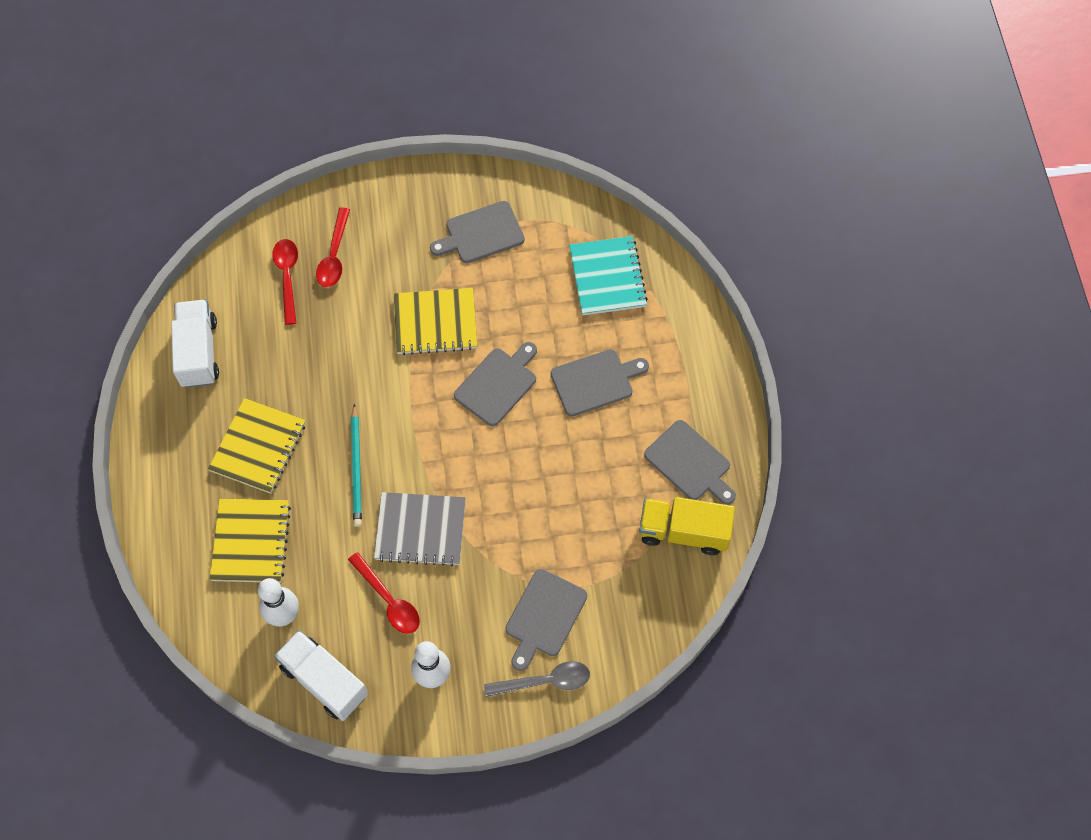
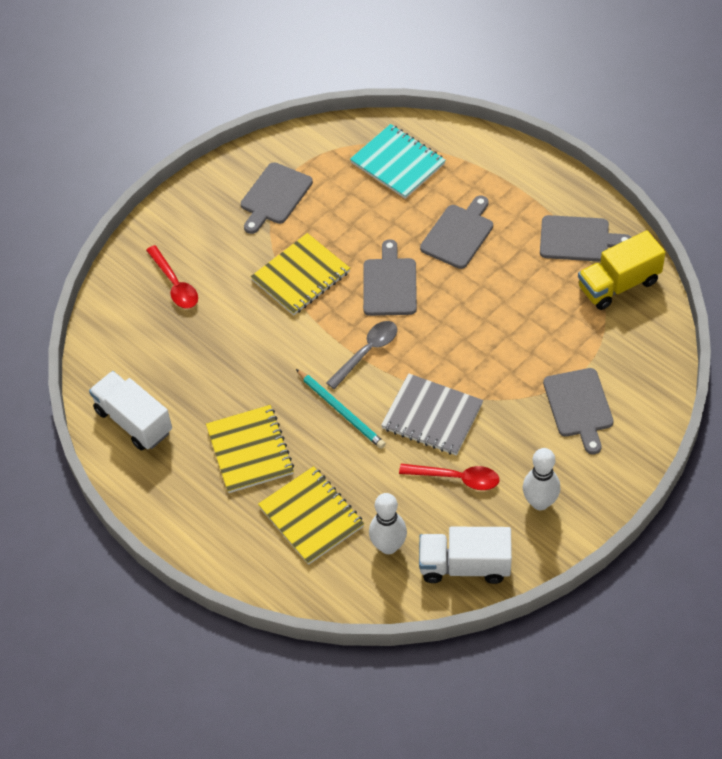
camera: 35 degrees left, 10 degrees down
(287, 277) = (152, 323): red spoon -> none
(420, 530) = (432, 416): grey notebook -> grey notebook turned 60 degrees clockwise
(545, 681) = (623, 446): grey spoon -> grey spoon (367, 352)

